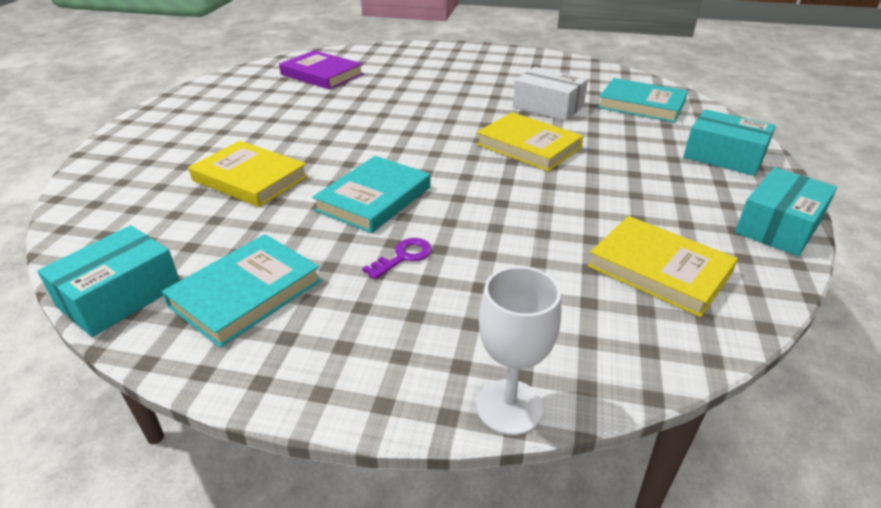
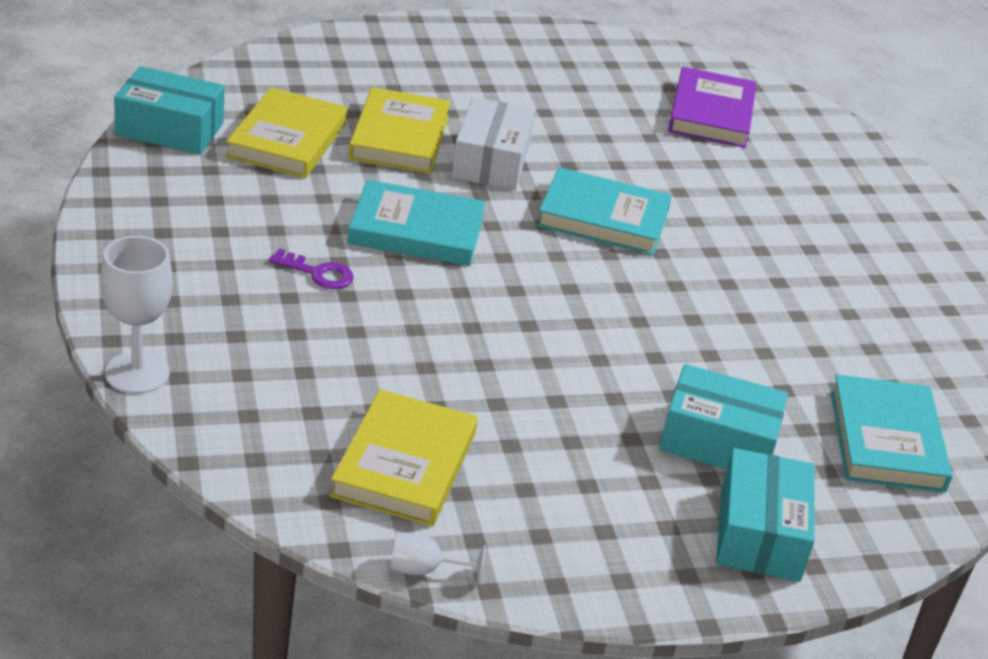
camera: 60 degrees right, 0 degrees up
(246, 293) = (209, 193): turquoise book -> turquoise book (603, 218)
(528, 146) = (638, 333): yellow book -> yellow book (287, 140)
(548, 107) = (788, 339): white box -> white box (490, 161)
(778, 226) = (576, 579): turquoise box -> turquoise box (718, 441)
(782, 288) = (424, 570): none -> white goblet

